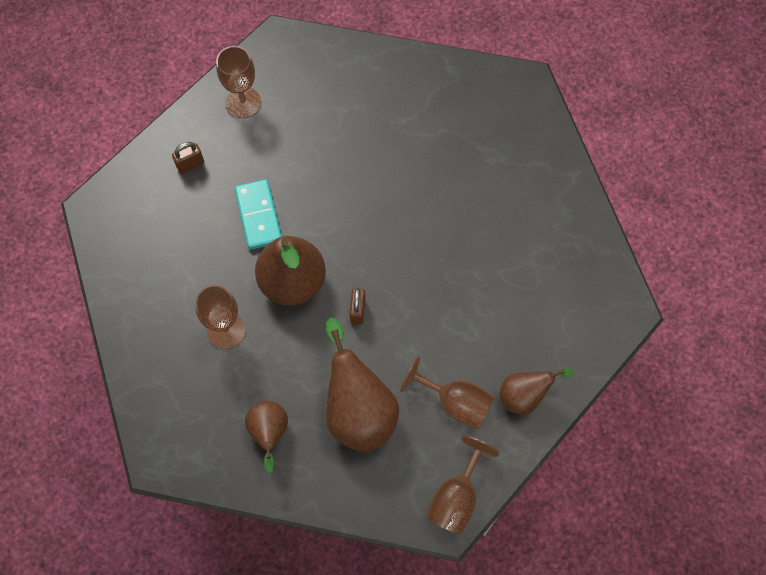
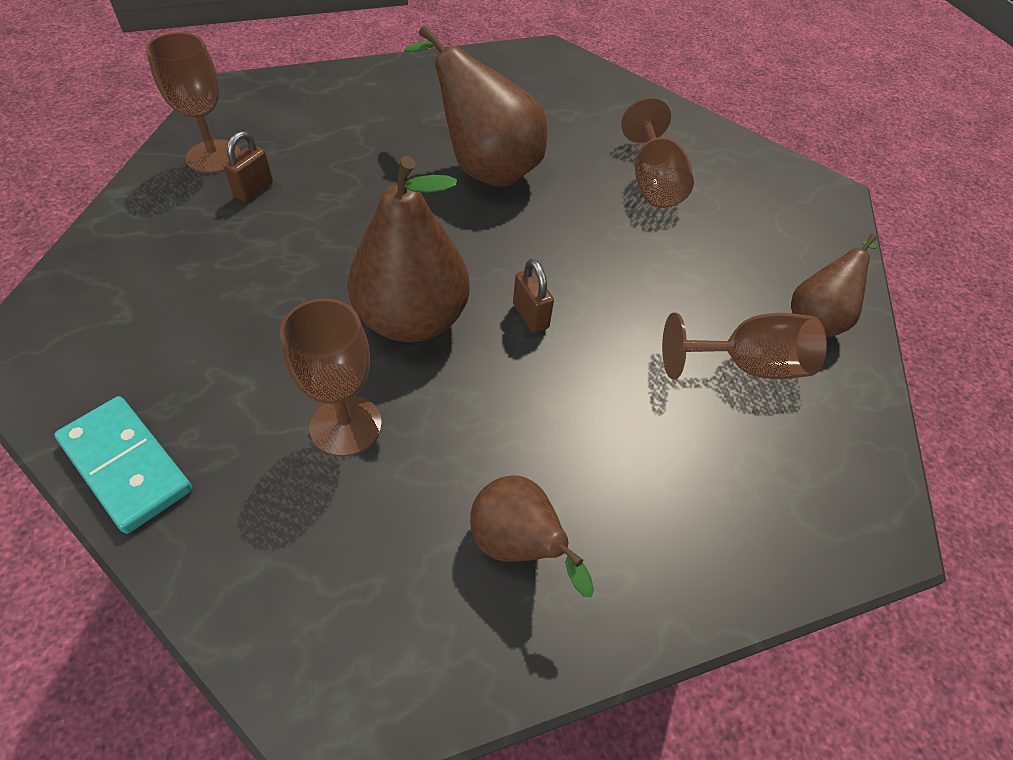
camera: 35 degrees left, 15 degrees down
(190, 164) = (166, 242): brown padlock -> brown padlock (254, 189)
(259, 216) = (310, 263): turquoise domino -> turquoise domino (127, 465)
(358, 410) = (630, 439): brown pear -> brown pear (484, 168)
(456, 497) = (860, 487): brown goblet -> brown goblet (653, 182)

